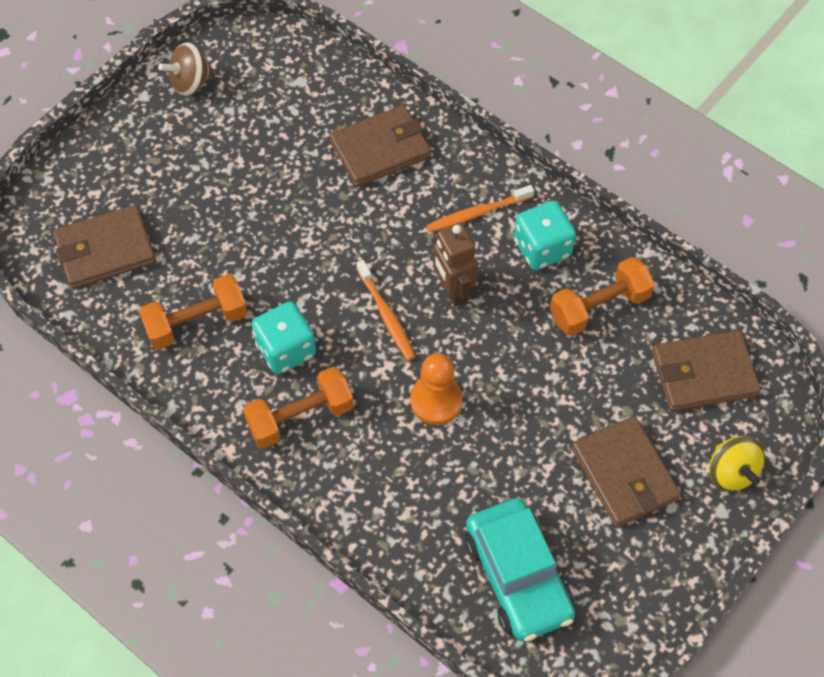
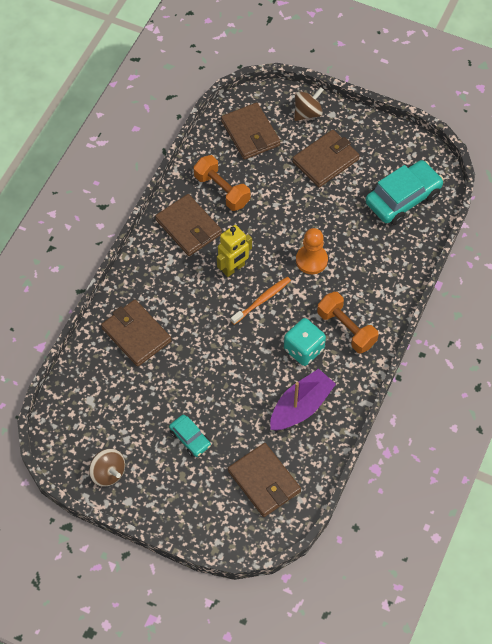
camera: 105 degrees left, 0 degrees up
(196, 322) = (301, 406): orange dumbbell -> purple boat
(201, 179) = (190, 438): none -> turquoise car
(452, 291) = (233, 268): brown robot -> yellow robot
(477, 213) = (172, 267): orange toothbrush -> none
(542, 248) = (188, 227): turquoise dice -> brown wallet
(731, 472) = (307, 113): yellow spinning top -> brown spinning top

